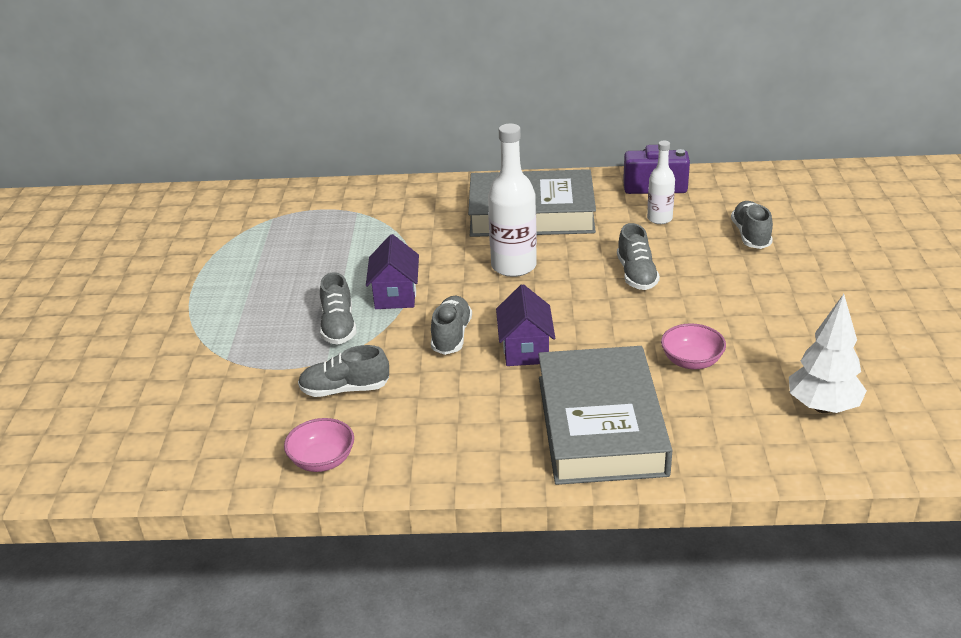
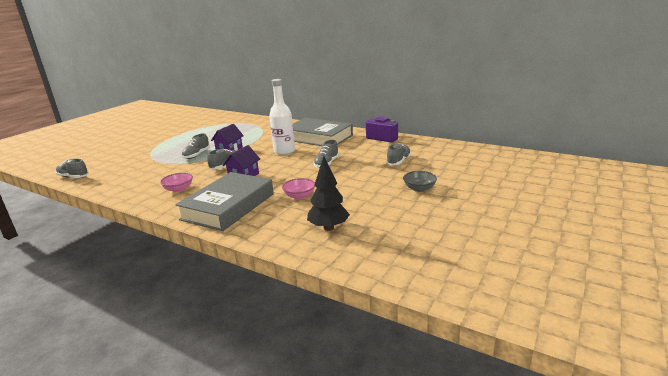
camera: 30 degrees right, 10 degrees down
(322, 460) = (124, 189): pink bowl -> pink bowl (179, 189)
(345, 389) = (167, 172): grey shoe -> grey shoe (73, 177)
(659, 219) = (367, 148): white bottle -> none
(823, 407) = (328, 228): white tree -> black tree
(854, 285) = (419, 189): none -> grey bowl

